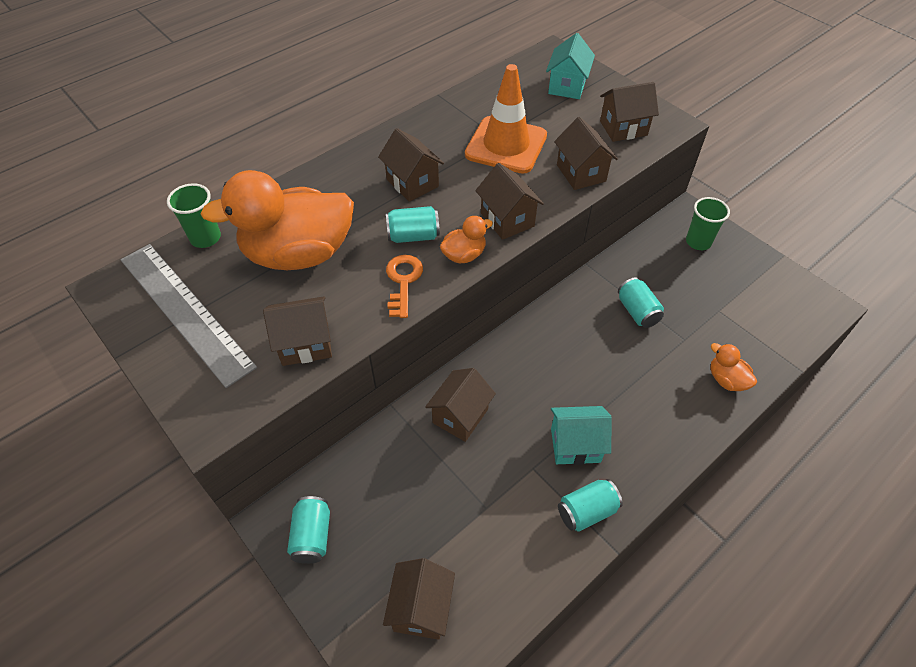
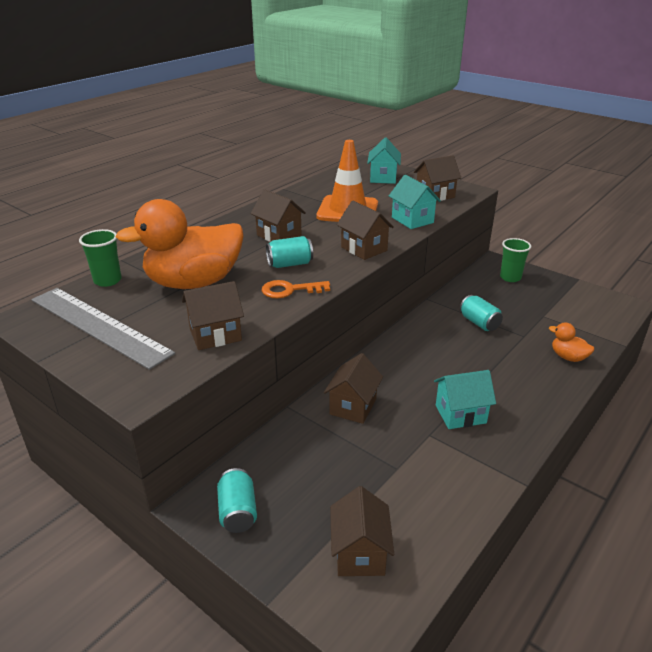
camera: 10 degrees left, 20 degrees down
(403, 281) = (290, 290): orange key -> orange key turned 90 degrees counterclockwise
(464, 255) = (336, 271): orange duck -> none
(581, 173) = (412, 220): brown house -> turquoise house
(586, 511) = (487, 458): turquoise can -> none

